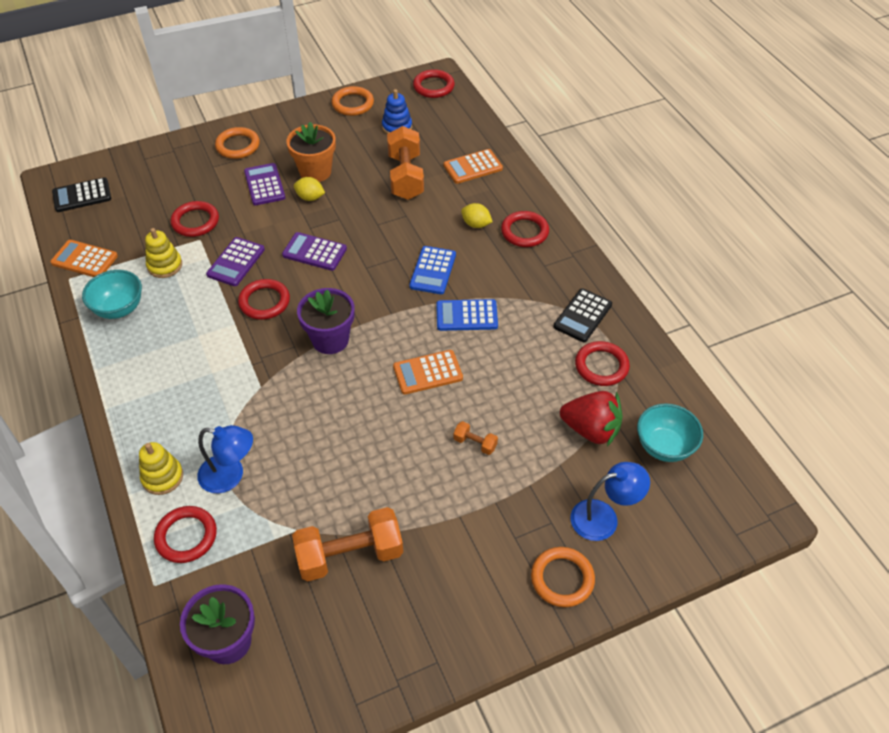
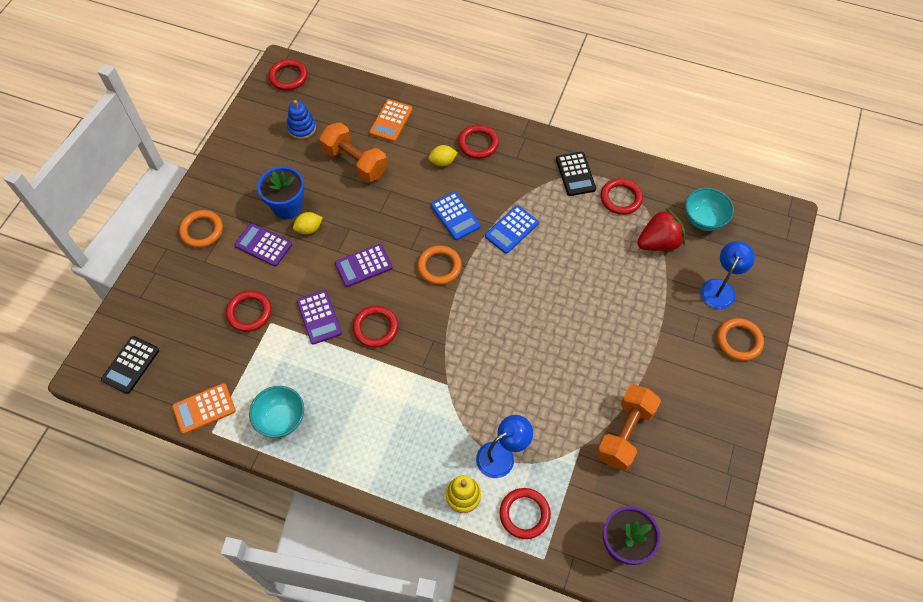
camera: 45 degrees left, 10 degrees up
(165, 265) = (271, 362): yellow stacking toy -> none
(315, 172) = (287, 206): orange flower pot -> blue flower pot
(330, 340) = (450, 316): purple flower pot -> none
(353, 104) = (246, 133): orange ring -> orange ring (439, 267)
(428, 372) = (533, 286): orange calculator -> none
(475, 443) = (610, 306): orange dumbbell -> none

